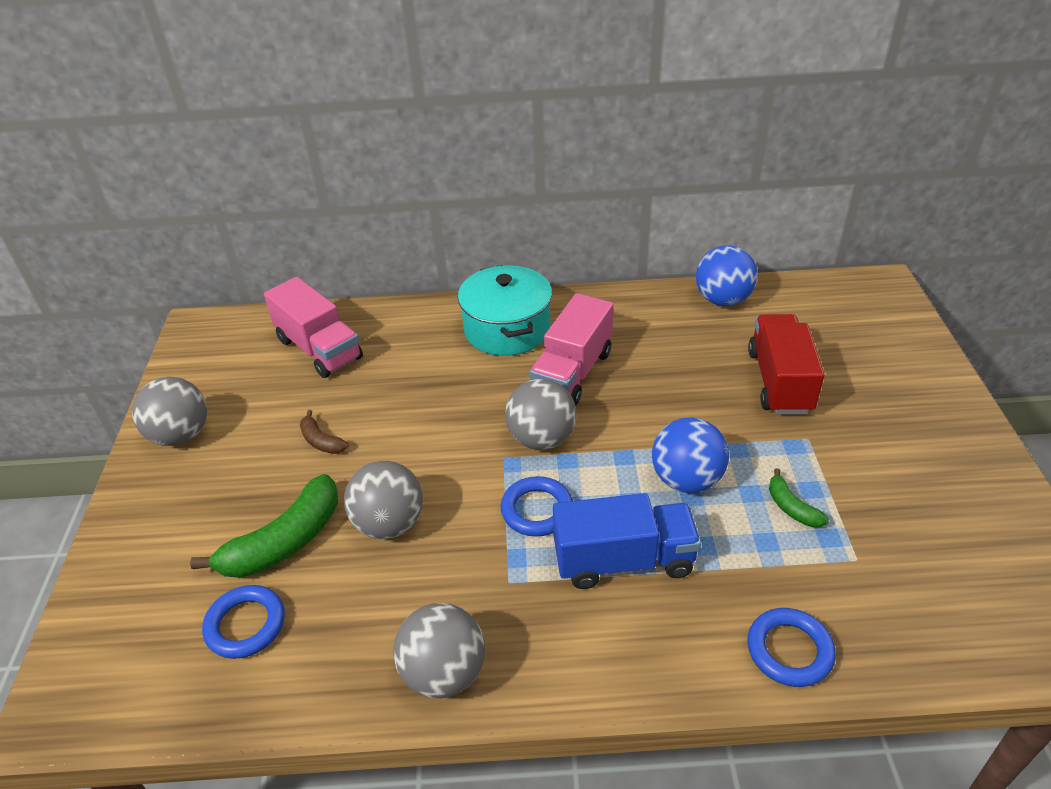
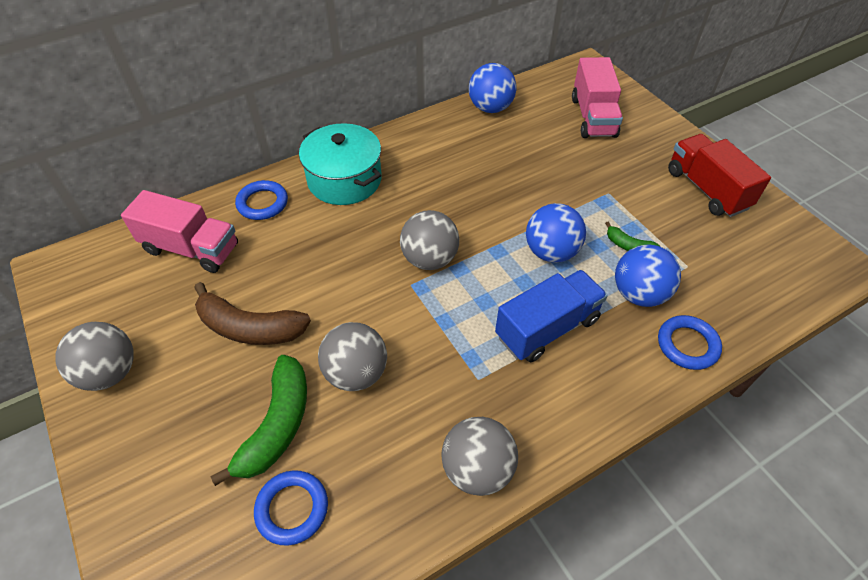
camera: 30 degrees left, 10 degrees up
(321, 441) = (250, 328): brown banana -> brown banana, size x2.00
(537, 510) = (462, 316): blue ring -> blue ring (262, 203)
(572, 372) = (418, 199): pink truck -> pink truck (593, 117)
(766, 567) = (639, 294): none -> blue ball
(779, 381) = (566, 158): red truck -> red truck (707, 189)

